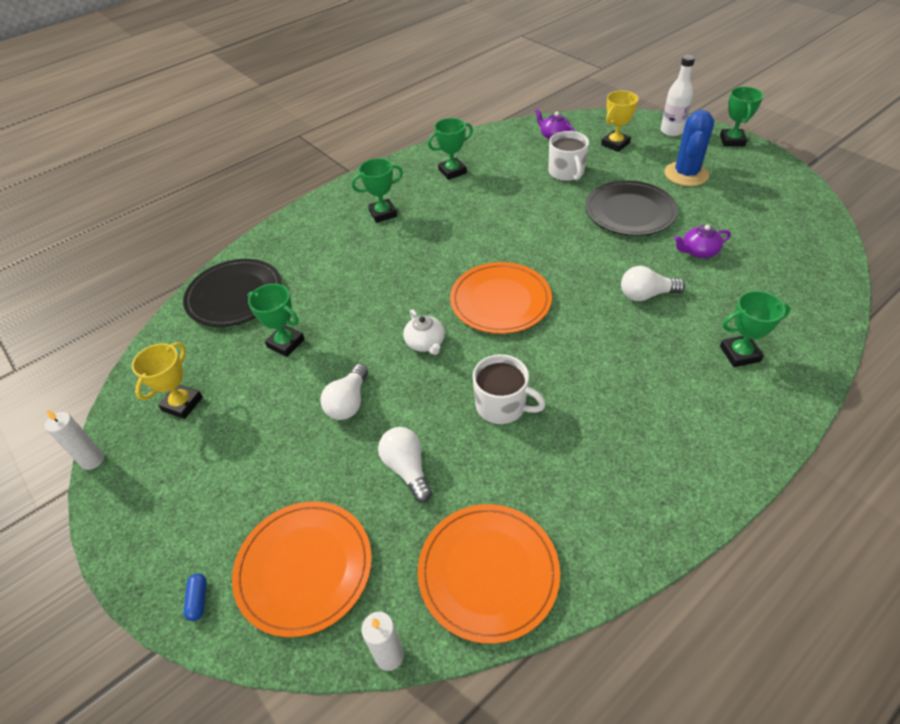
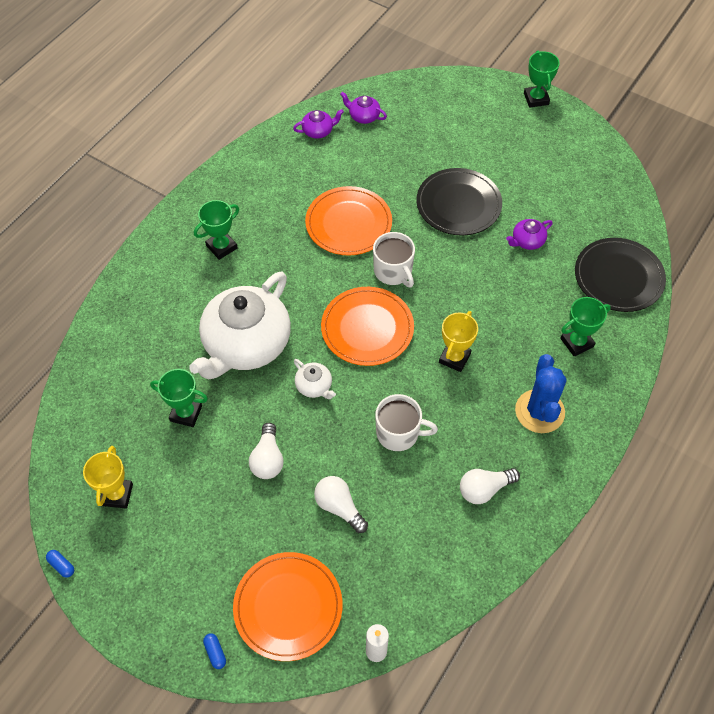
camera: 20 degrees left, 10 degrees up
(92, 460) = (62, 565): white candle -> blue capsule
(234, 295) = (112, 372): black plate -> black plate (618, 277)
(371, 294) = (246, 344): none -> white teapot
(452, 171) = (274, 180): green trophy -> none
(488, 572) = (428, 573): orange plate -> orange plate (348, 223)
(507, 141) = (318, 131): none -> purple teapot
(566, 172) = (388, 164): white mug -> white mug (393, 271)
(615, 144) = (426, 119): yellow trophy -> yellow trophy (454, 358)
(646, 295) = (491, 297): white light bulb -> white light bulb (484, 489)
(671, 131) = (477, 93): white bottle -> none
(686, 174) = (501, 149): blue cactus -> blue cactus (539, 411)

